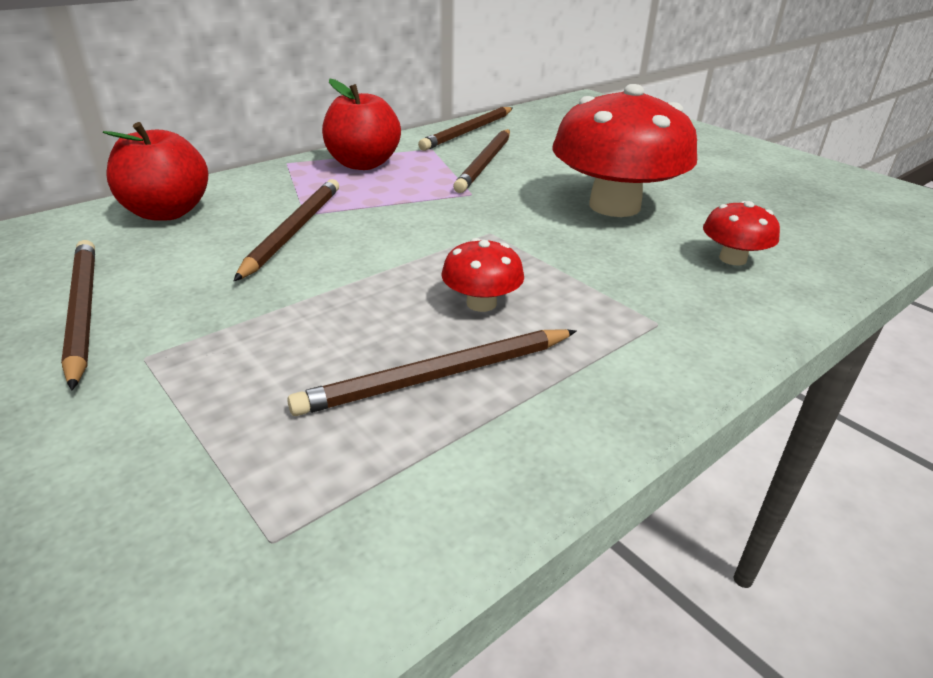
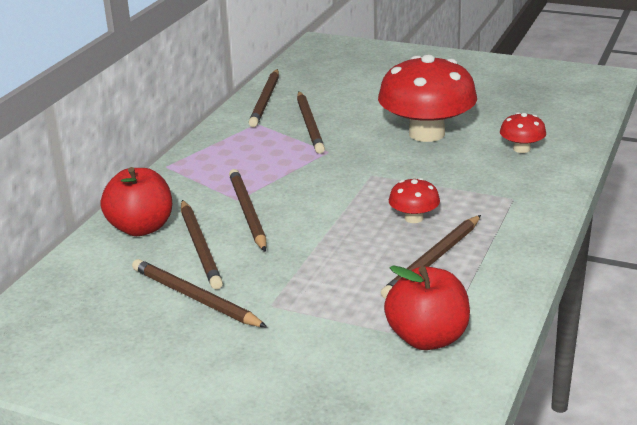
camera: 25 degrees left, 5 degrees down
(188, 252) = (200, 247): none -> brown pencil
(363, 164) = (224, 151): red apple -> red apple (427, 338)

